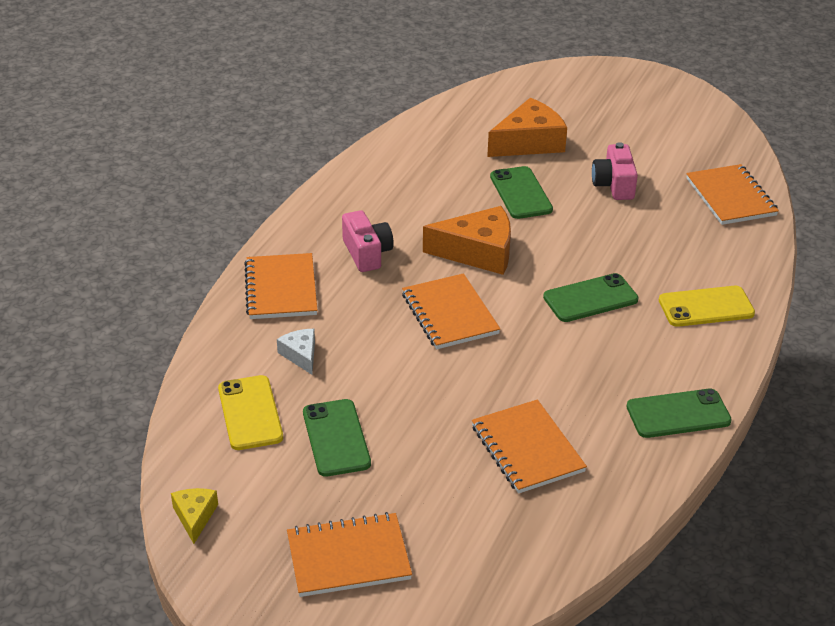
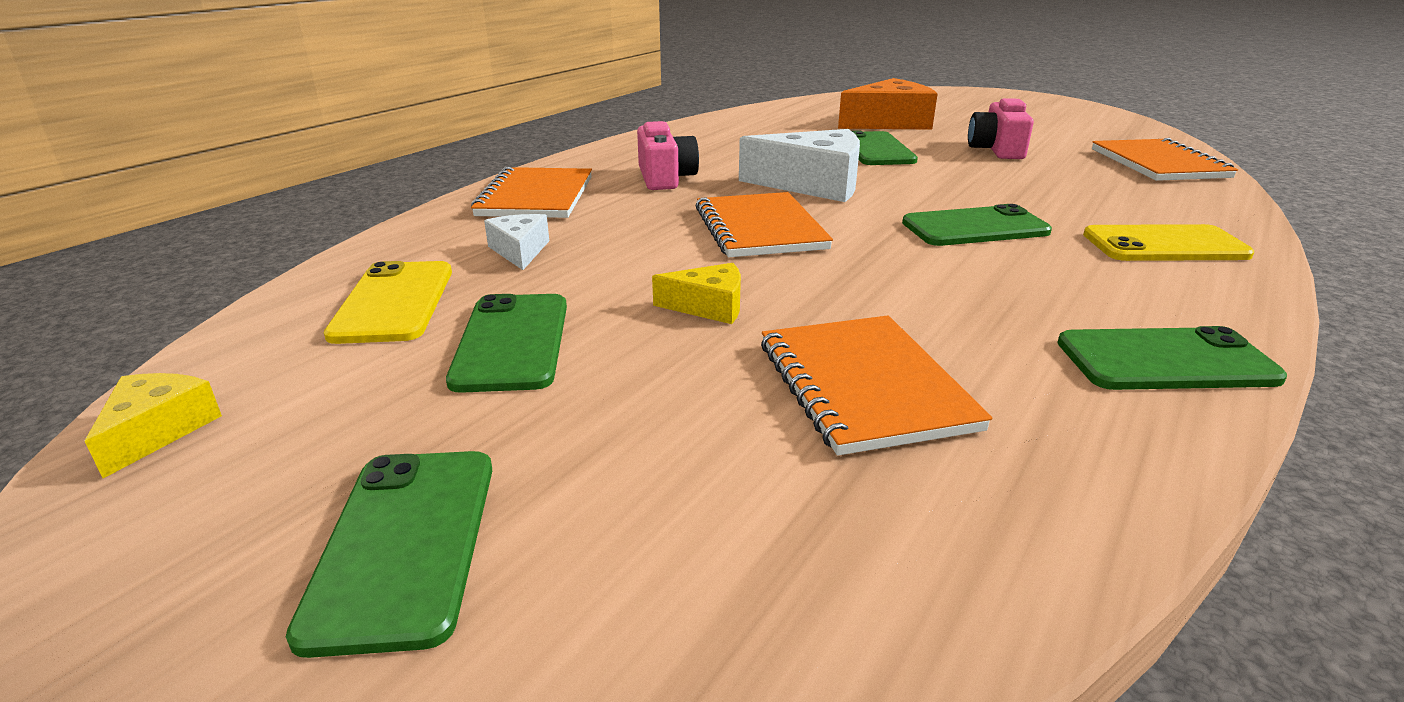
camera: 10 degrees right, 10 degrees down
(348, 557) = (404, 544): orange notebook -> green phone
(435, 397) = (709, 306): none -> yellow cheese
(478, 252) = (813, 184): orange cheese -> white cheese

